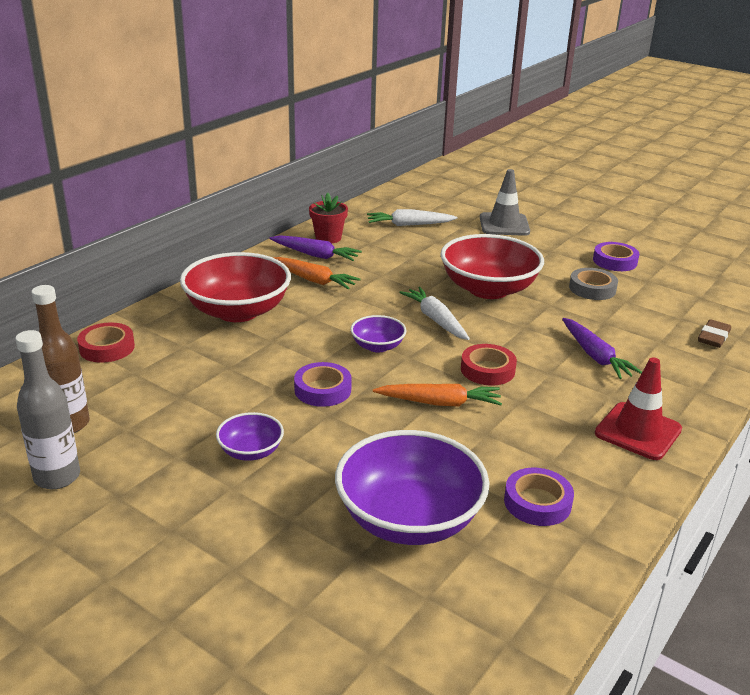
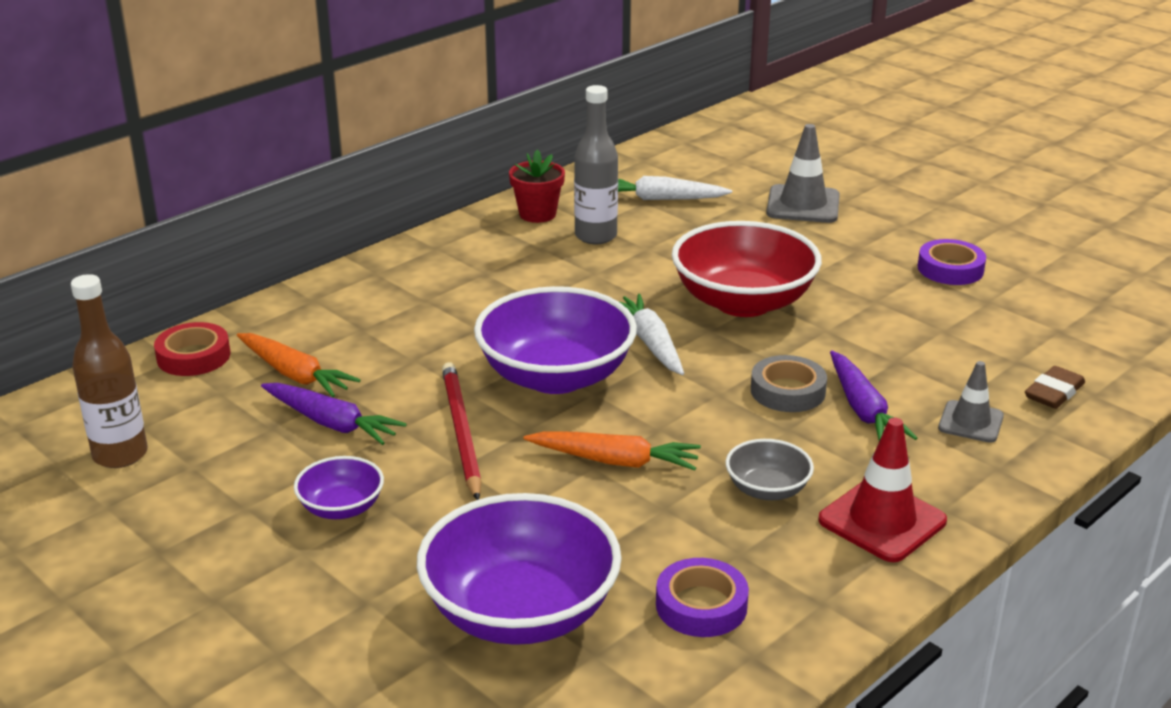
camera: 10 degrees right, 0 degrees up
(57, 477) = (90, 522): grey bottle -> grey bottle (595, 236)
(238, 311) = (379, 315): red bowl -> none
(313, 280) = (496, 276): orange carrot -> orange carrot (295, 375)
(315, 255) = (511, 239): purple carrot -> purple carrot (331, 423)
(322, 390) = (461, 432): purple tape -> red pencil
(377, 346) = (556, 376): purple bowl -> purple bowl, size x2.05
(487, 370) = (699, 419): red tape -> none
(552, 415) = (767, 489): none -> grey bowl
(592, 288) = (899, 309): grey tape -> grey tape (787, 391)
(668, 360) = (970, 422): none -> grey traffic cone

